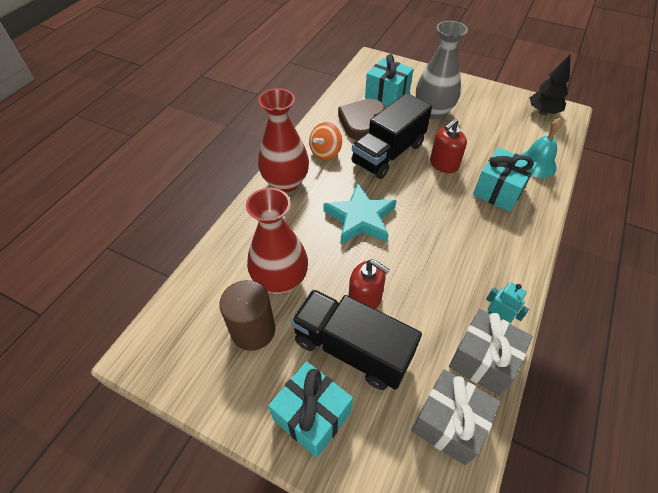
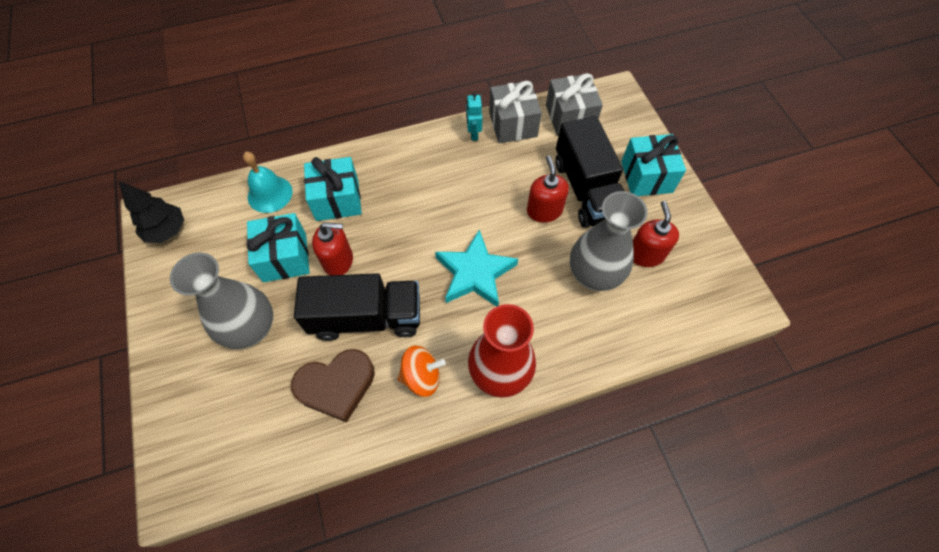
camera: 135 degrees left, 10 degrees up
(253, 330) = (645, 254): brown cylinder -> red soap dispenser
(280, 280) = (593, 275): red vase -> grey vase
(387, 95) = (256, 401): turquoise gift -> turquoise gift (285, 257)

